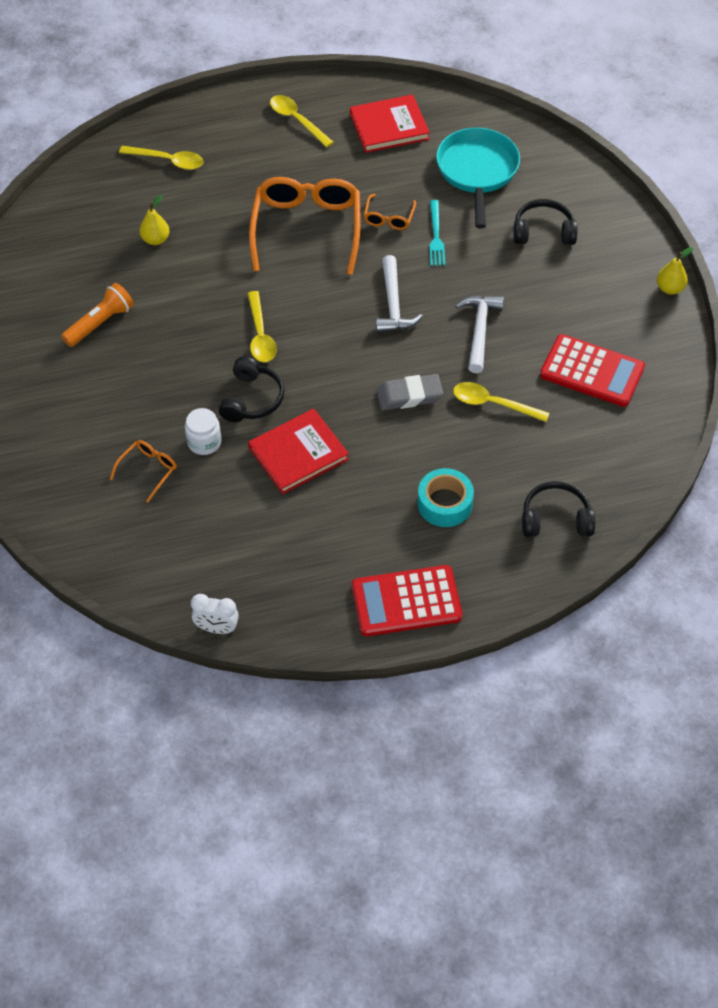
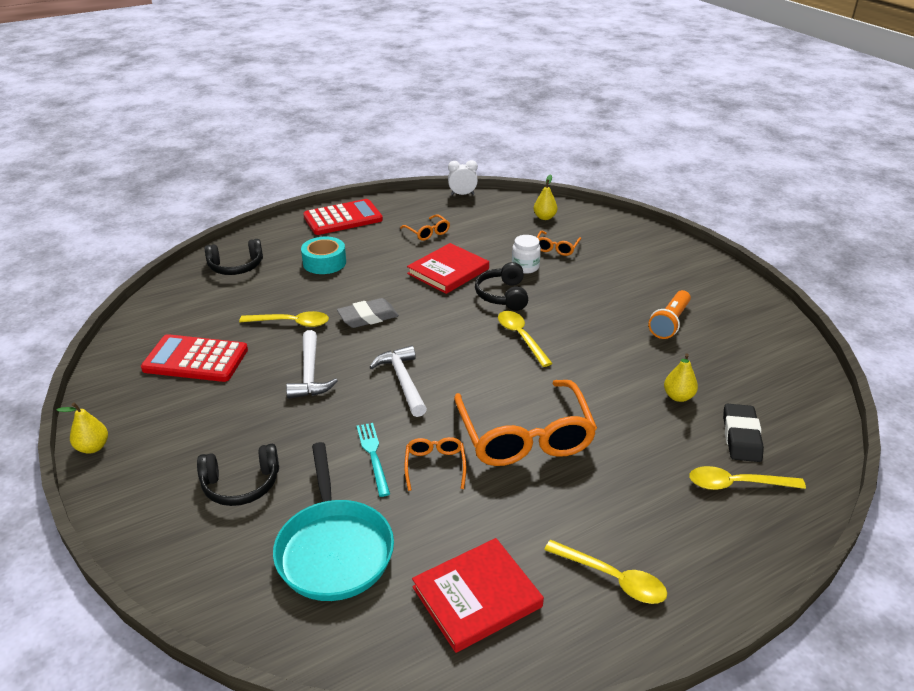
camera: 165 degrees right, 20 degrees down
(128, 541) = (544, 217): none -> yellow pear
(133, 195) = (741, 437): none -> black eraser
(298, 540) = (427, 232): none -> orange glasses

